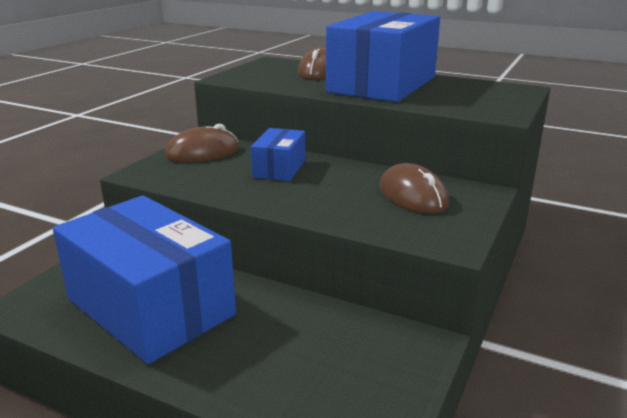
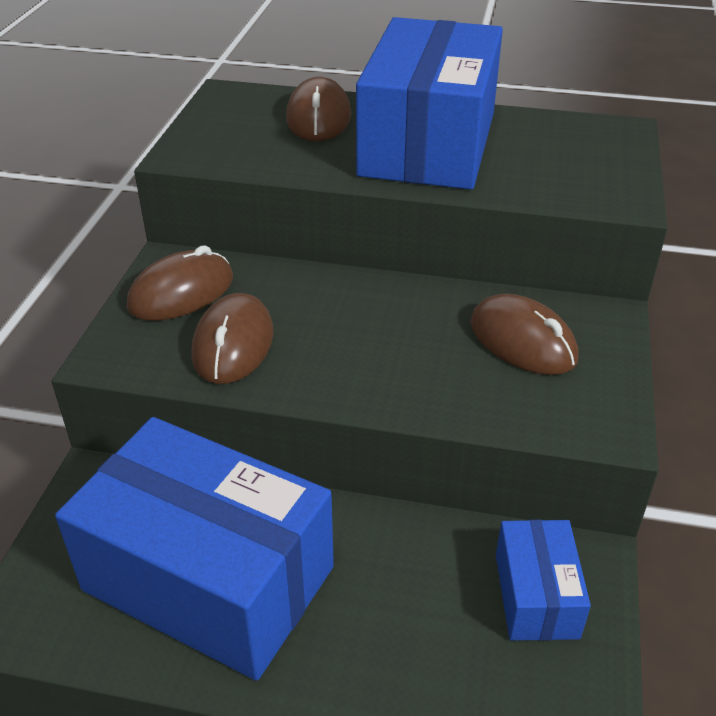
camera: 15 degrees left, 15 degrees up
(218, 176) = (233, 344): none -> brown mouse
(279, 168) = (314, 312): blue box -> blue box (536, 595)

